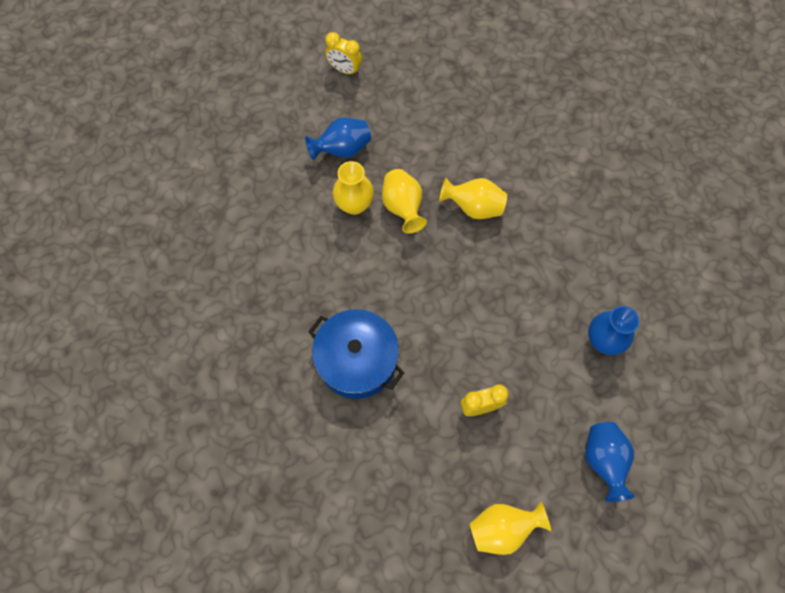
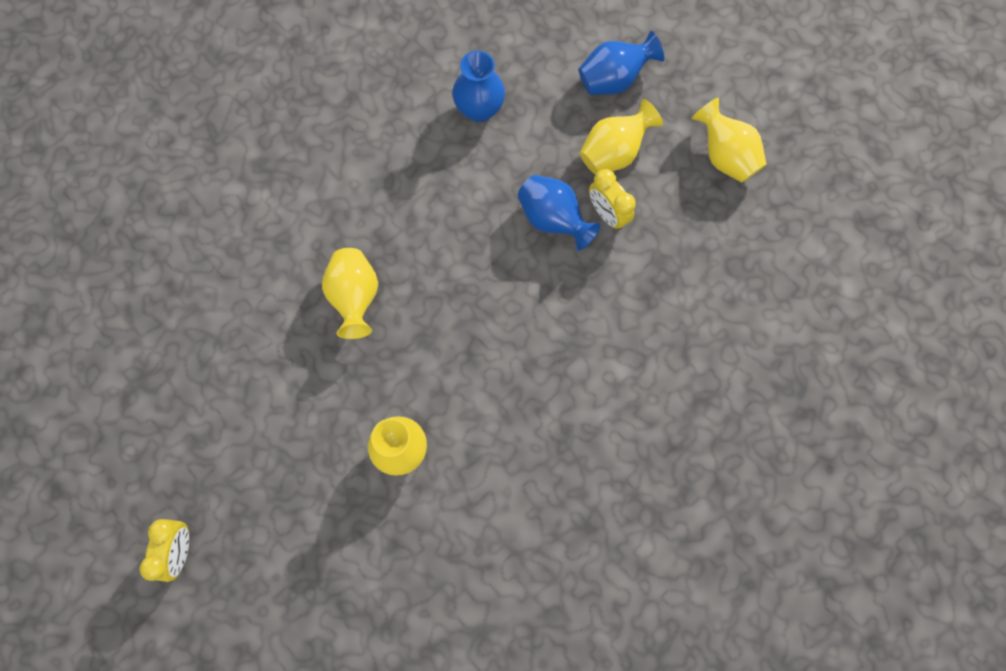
camera: 110 degrees left, 5 degrees up
(342, 149) = (320, 500): blue vase -> blue vase (553, 220)
(357, 360) = (610, 367): blue pot -> none
(403, 208) = (385, 385): yellow vase -> yellow vase (614, 152)

